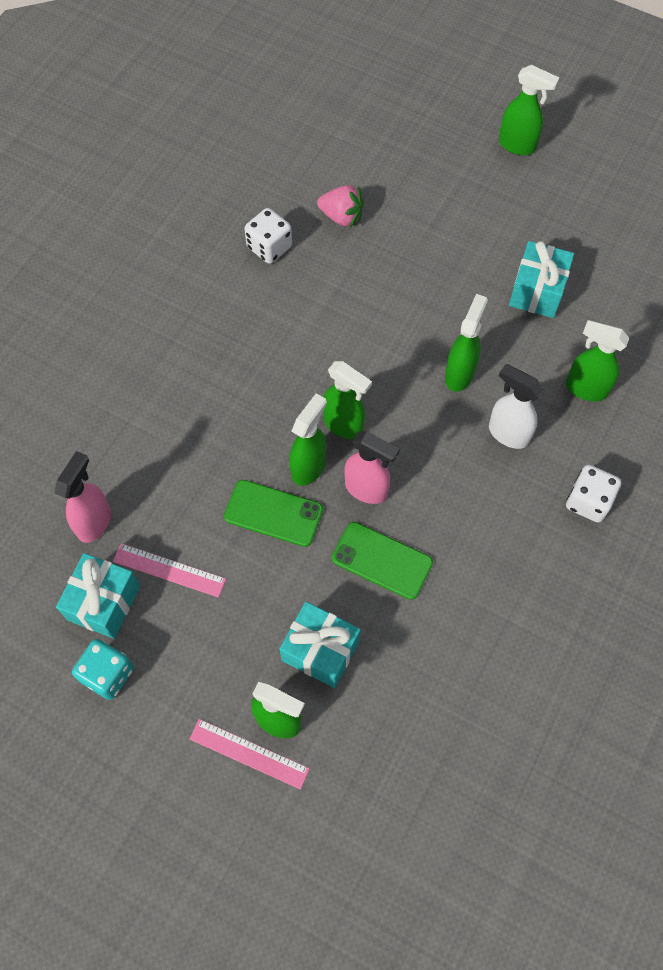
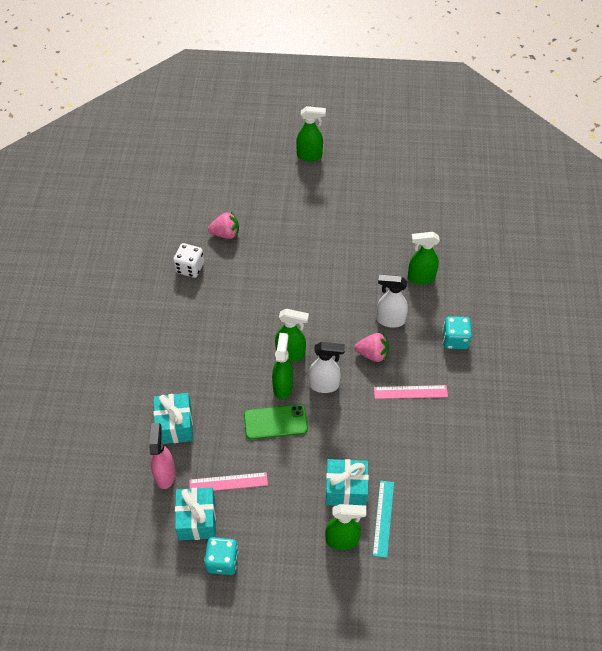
camera: 25 degrees left, 10 degrees down
(249, 754) = (335, 567): pink ruler -> pink ruler (410, 392)
(350, 716) = (383, 518): none -> turquoise ruler
(367, 489) = (324, 385): pink spray bottle -> white spray bottle
(382, 561) = (355, 422): green phone -> none
(457, 473) = (372, 354): none -> pink strawberry
(460, 374) = (344, 297): green spray bottle -> none
(537, 291) = (364, 234): turquoise gift -> turquoise gift (175, 425)
(588, 501) = (455, 340): white dice -> turquoise dice

